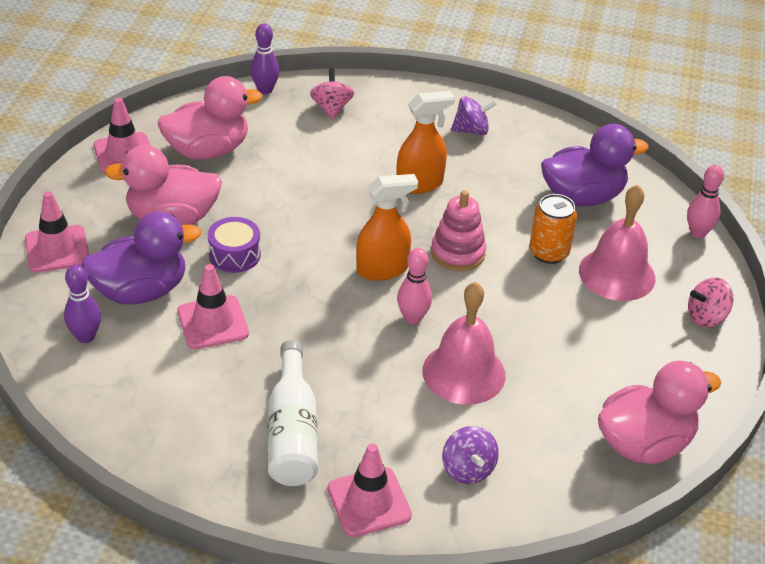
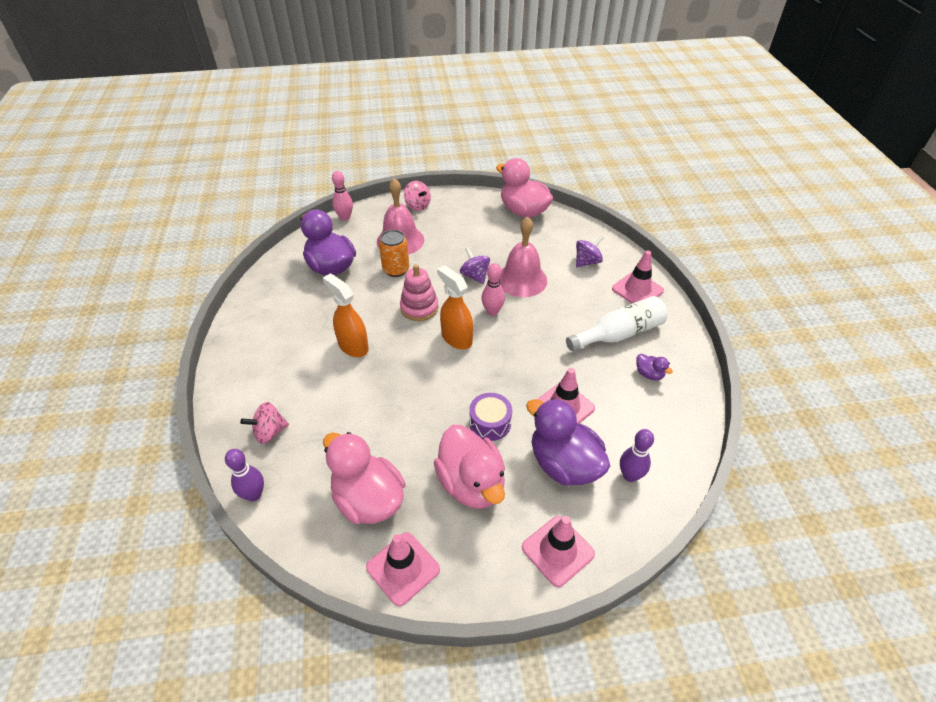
camera: 110 degrees left, 5 degrees up
(204, 427) = (649, 374): none -> purple duck
(471, 130) = (272, 336): purple spinning top -> purple spinning top (475, 276)

